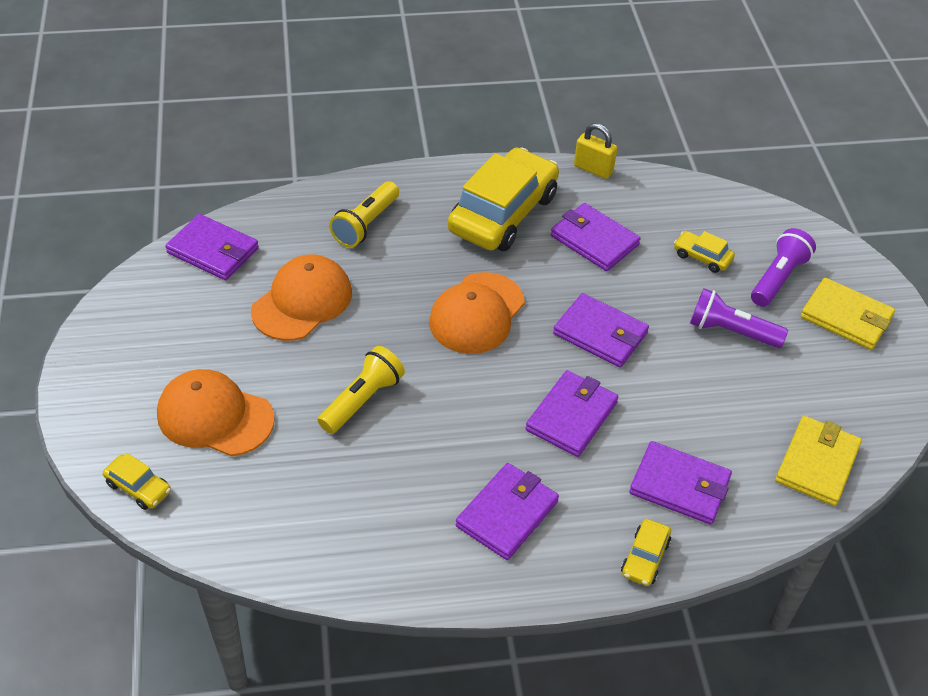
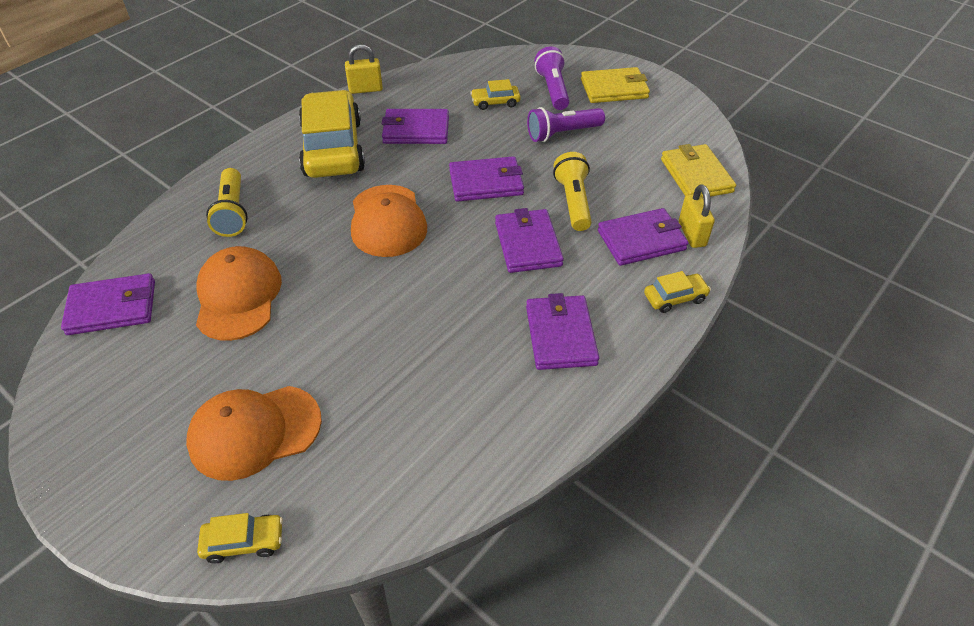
camera: 40 degrees left, 0 degrees up
(362, 400) = (368, 333): yellow flashlight -> yellow flashlight (573, 202)
(645, 558) = (675, 298): yellow car -> yellow car turned 90 degrees counterclockwise
(736, 515) = (692, 234): none -> yellow padlock

